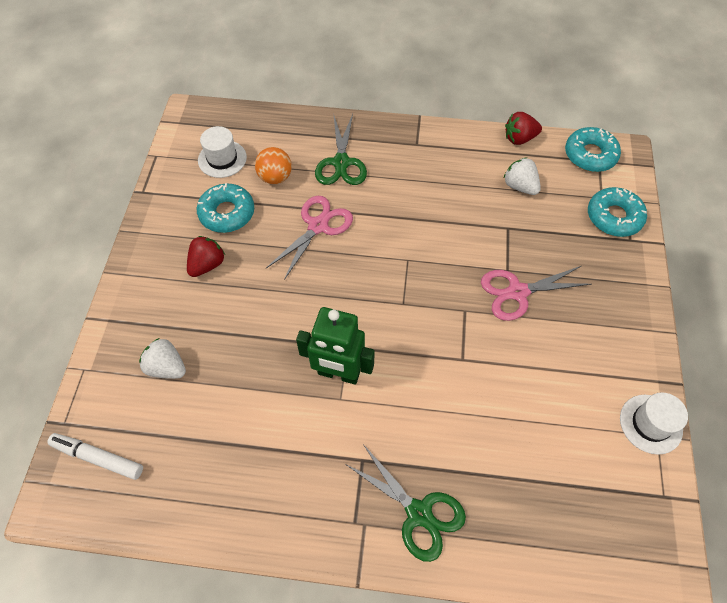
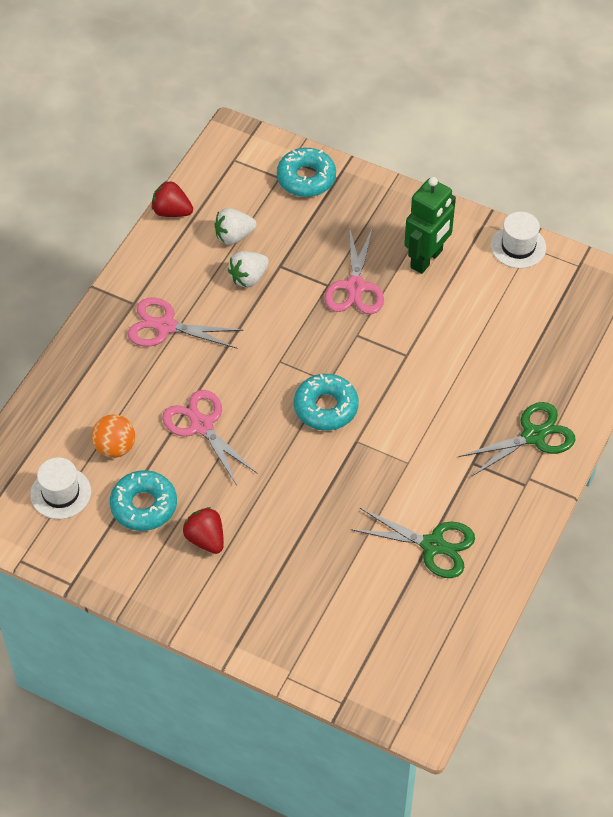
camera: 70 degrees left, 5 degrees down
(98, 458) = (390, 676): white marker -> none
(167, 367) = (316, 600): white strawberry -> white strawberry (248, 278)
(338, 373) = (381, 456): green robot -> green robot (427, 259)
(341, 163) = (125, 380): green scissors -> green scissors (433, 545)
(404, 171) = (166, 326): none -> pink scissors
(519, 138) = (172, 211): red strawberry -> red strawberry turned 105 degrees clockwise
(590, 155) = (223, 163): turquoise donut -> turquoise donut (326, 407)

